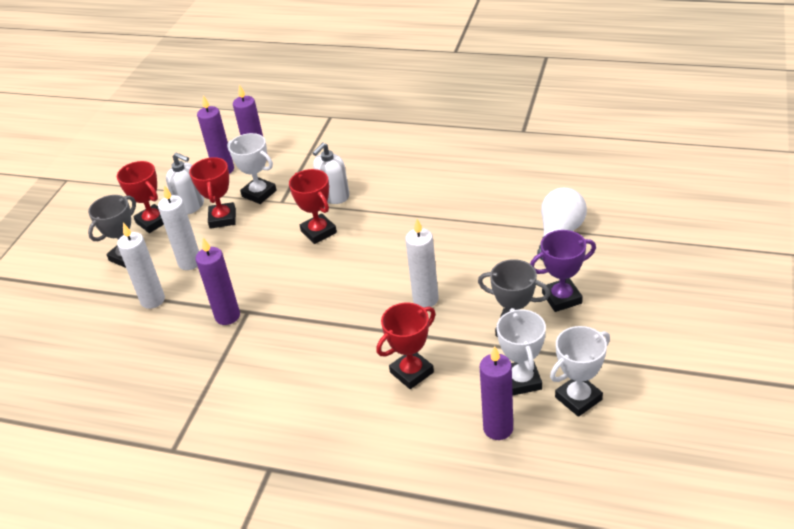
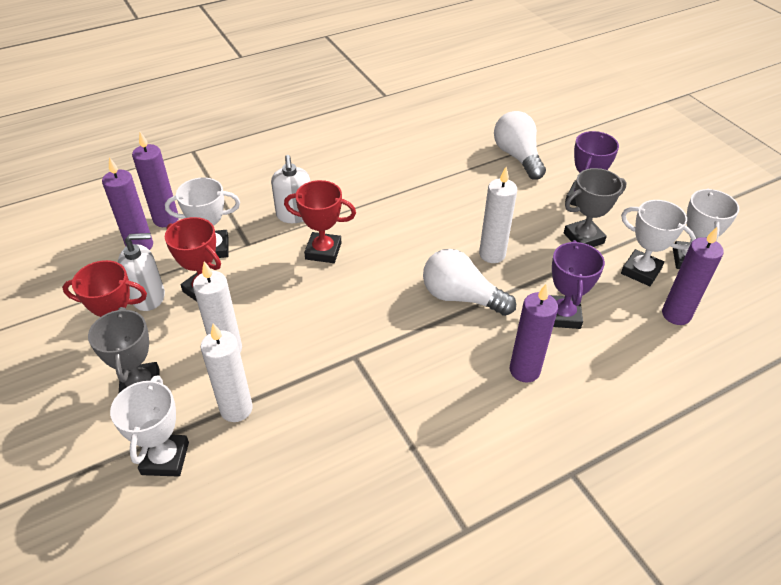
camera: 50 degrees left, 5 degrees up
(92, 304) = (165, 458): none -> white trophy
(227, 316) = (341, 373): purple candle -> purple candle (524, 370)
(361, 316) = (461, 297): none -> white light bulb
(411, 372) = (562, 315): red trophy -> purple trophy

